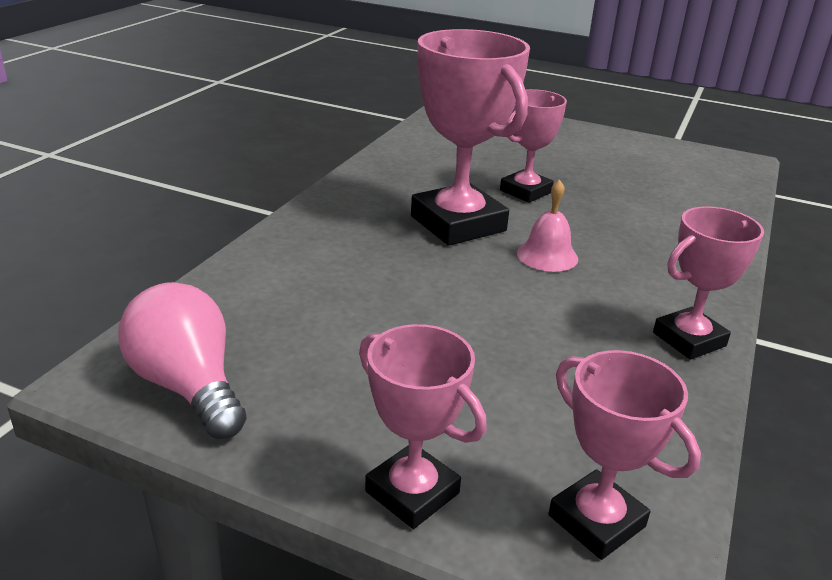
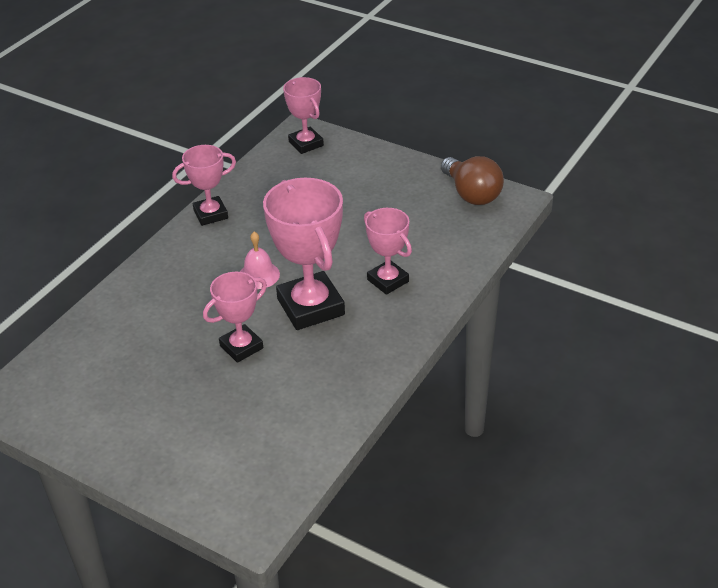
camera: 170 degrees left, 10 degrees up
(188, 386) = (471, 194): pink light bulb -> brown light bulb
(412, 492) = (373, 153): pink trophy -> pink trophy (388, 280)

